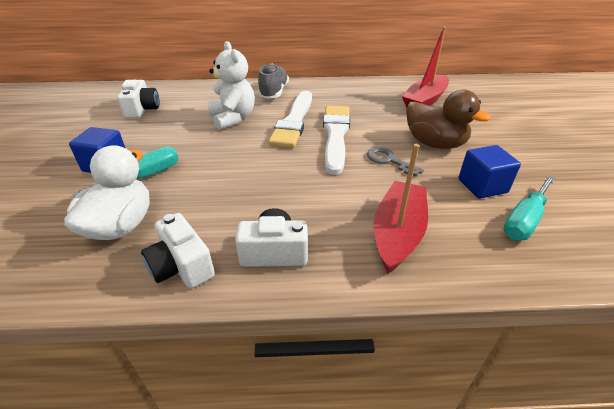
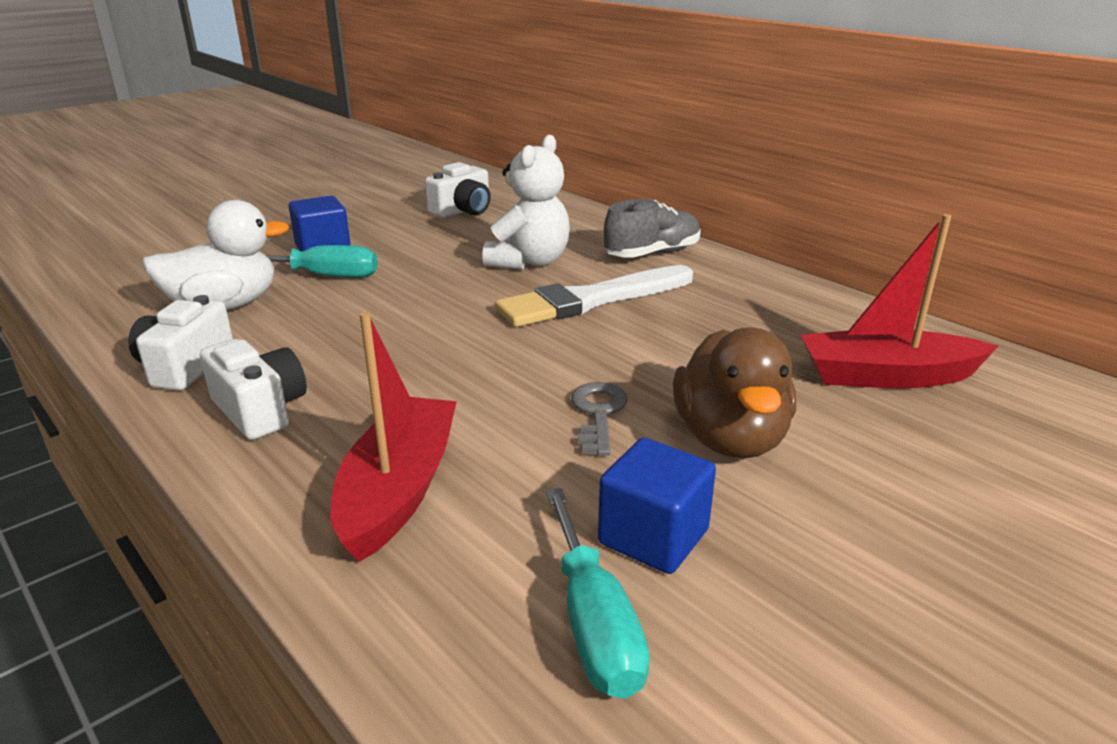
camera: 50 degrees right, 10 degrees down
(335, 135) = (605, 343): white brush -> none
(398, 233) = (399, 489): red boat -> red boat turned 60 degrees counterclockwise
(524, 220) = (594, 623): turquoise screwdriver -> turquoise screwdriver turned 105 degrees counterclockwise

